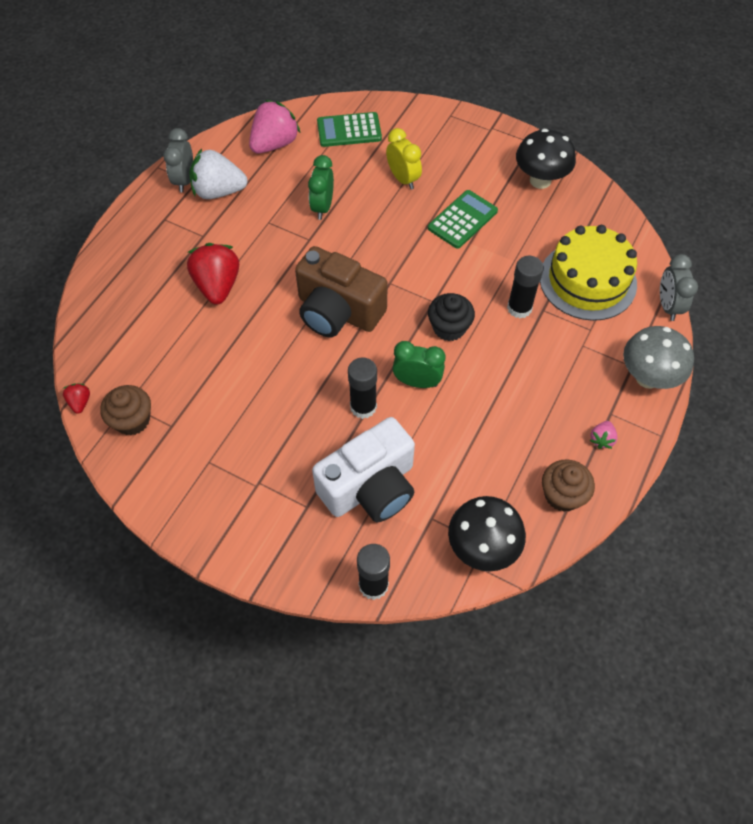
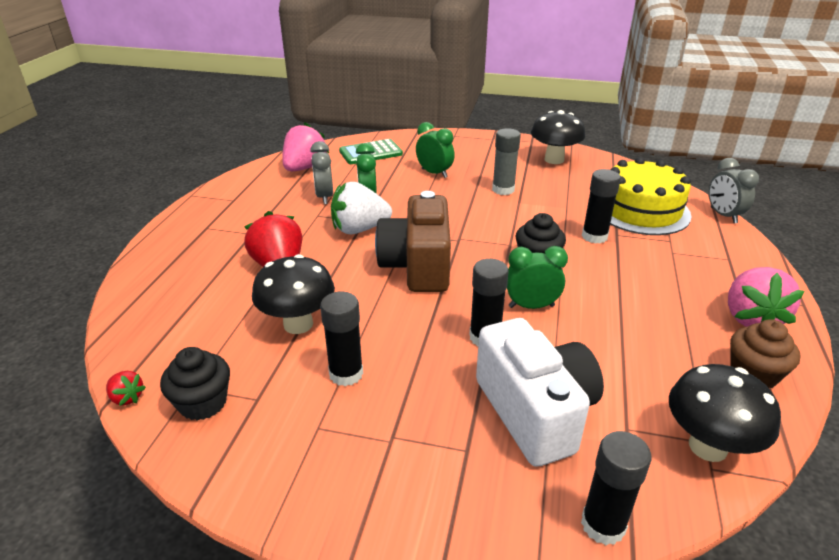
camera: 15 degrees left, 25 degrees down
(80, 402) = (127, 397): red strawberry -> red strawberry turned 150 degrees clockwise
(132, 420) = (203, 403): brown cupcake -> black cupcake
(184, 180) = (221, 200): grey clock -> grey clock (324, 197)
(218, 191) = (259, 202): white strawberry -> white strawberry (359, 229)
(218, 358) = (298, 324): none -> black mushroom
(242, 418) = (346, 374): none -> black glue stick
(338, 311) = (417, 266): brown camera -> brown camera turned 75 degrees clockwise
(370, 487) = (535, 412): white camera -> white camera turned 60 degrees counterclockwise
(403, 179) = (434, 173): yellow clock -> green clock
(462, 220) = (503, 189): green calculator -> grey glue stick
(601, 439) = (751, 318): pink strawberry -> pink strawberry, size x2.15
(647, 377) = (751, 264): grey mushroom -> none

